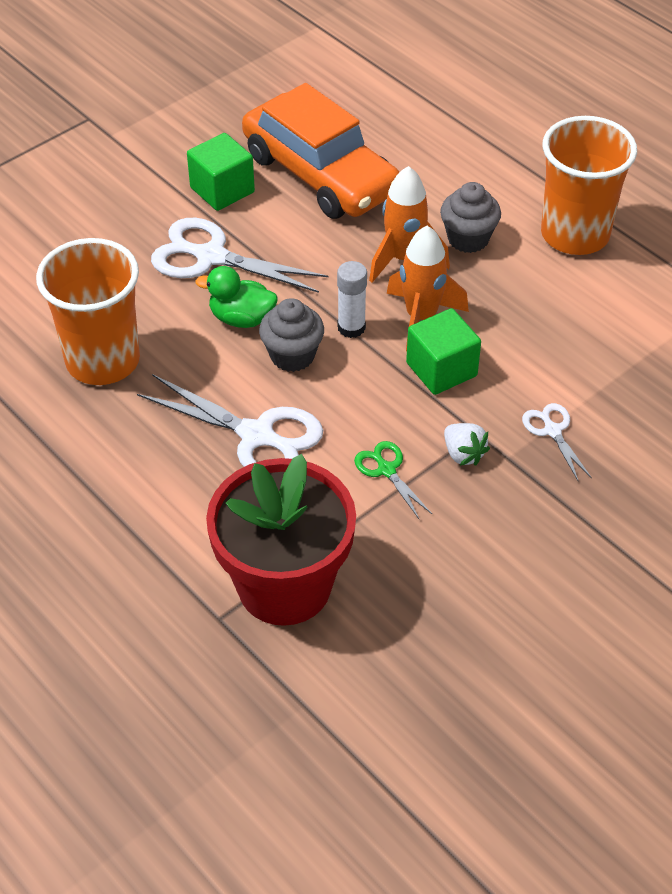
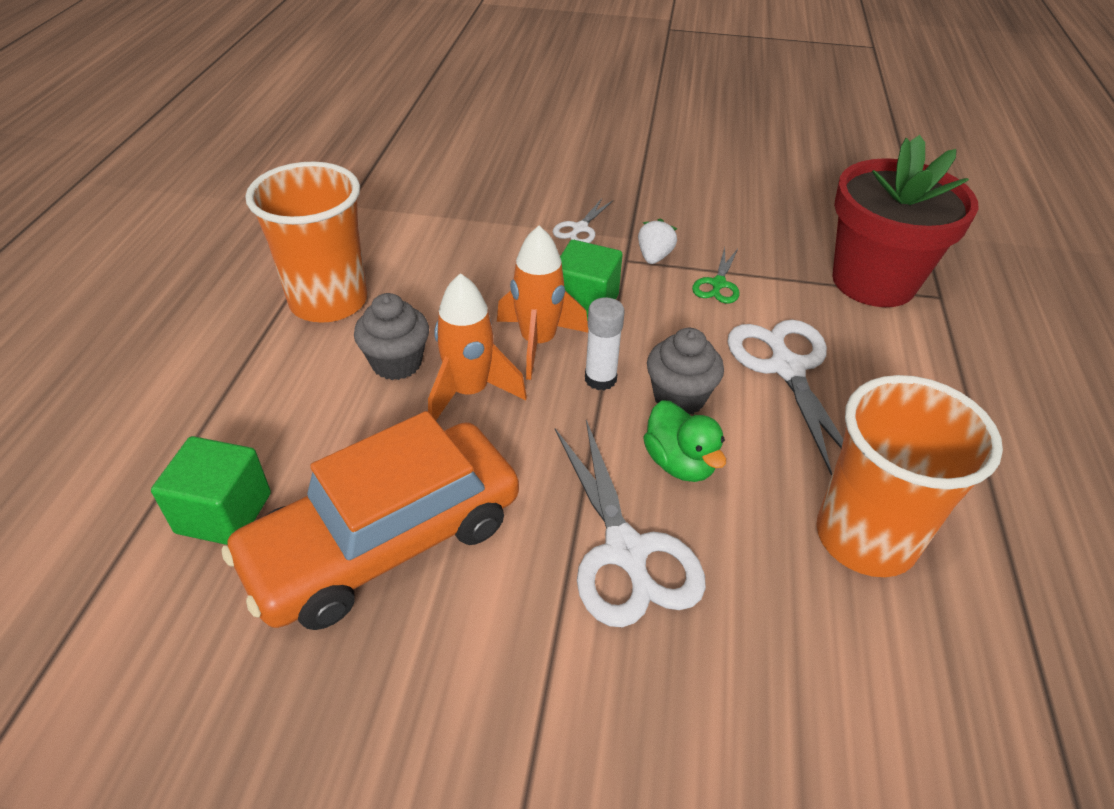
camera: 130 degrees left, 5 degrees down
(222, 190) = (501, 627): green cube -> green cube (224, 513)
(320, 174) = (384, 541): orange car -> orange car turned 135 degrees counterclockwise

